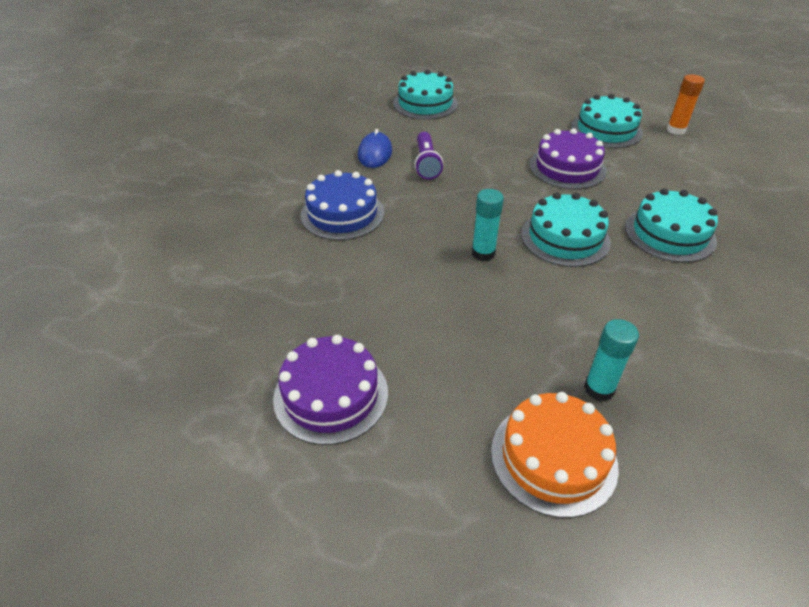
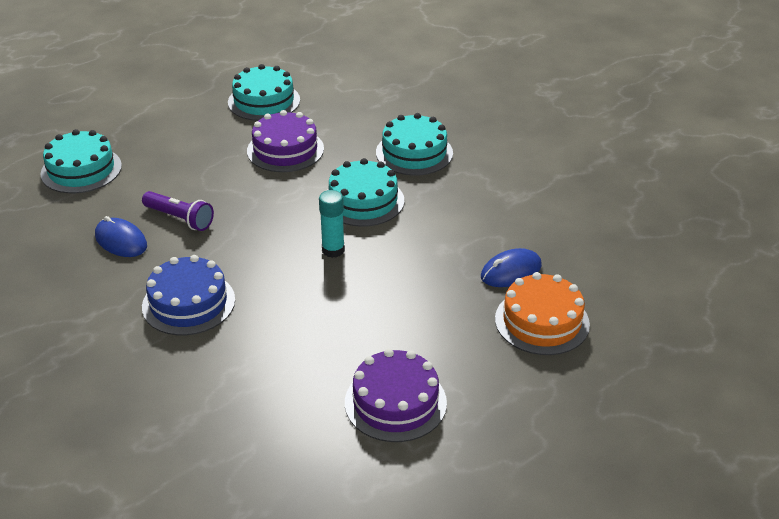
camera: 55 degrees left, 5 degrees down
(599, 389) = (511, 271): turquoise glue stick -> blue mouse
(676, 130) = (309, 71): orange glue stick -> none

